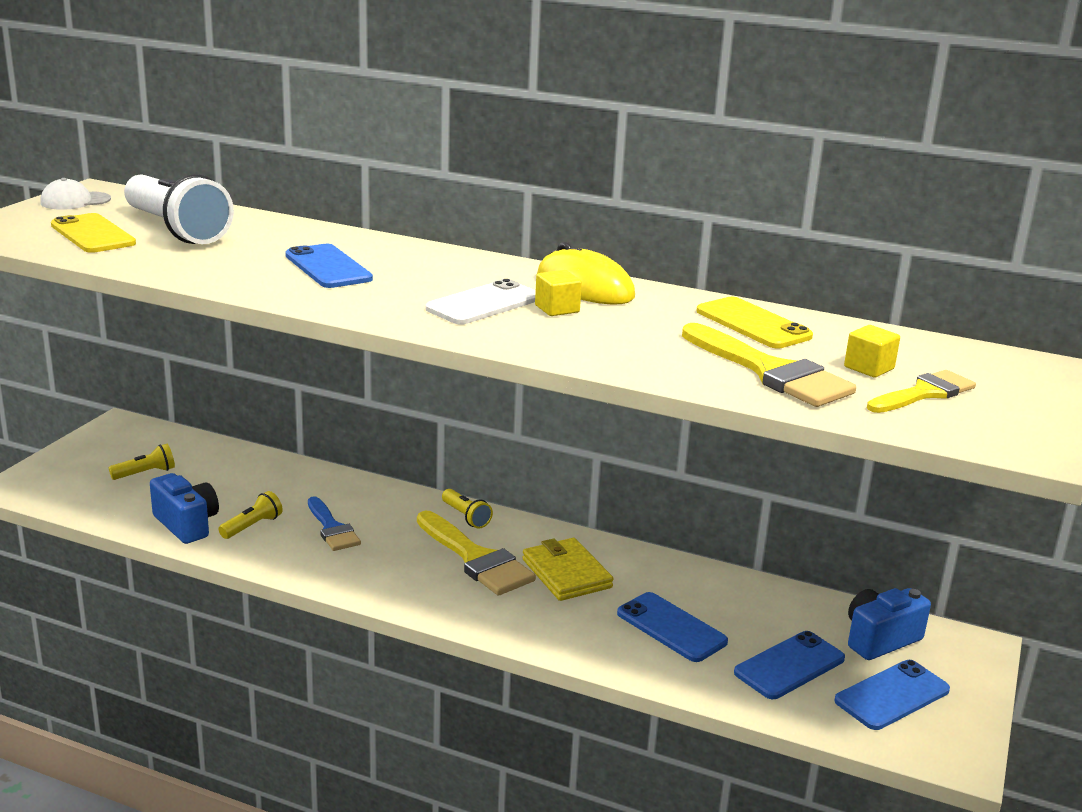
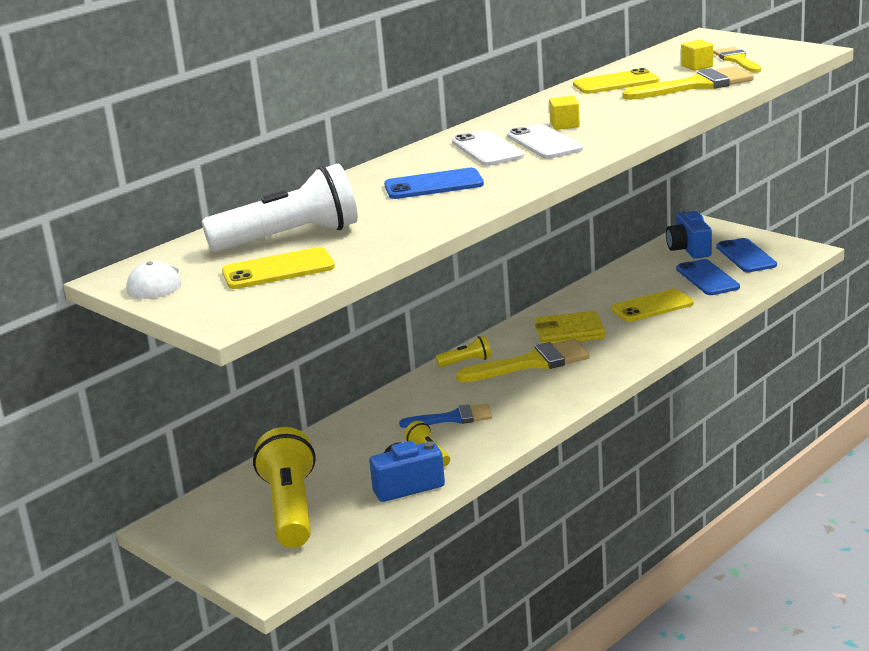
camera: 65 degrees left, 0 degrees up
(146, 473) = (291, 508): yellow flashlight -> yellow flashlight, size x2.21
(452, 280) = (487, 149): none -> white phone
(584, 287) = (523, 116): yellow mouse -> none
(671, 628) = (652, 306): blue phone -> yellow phone

